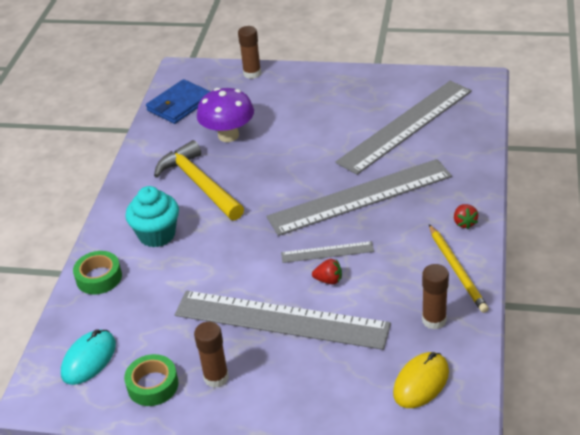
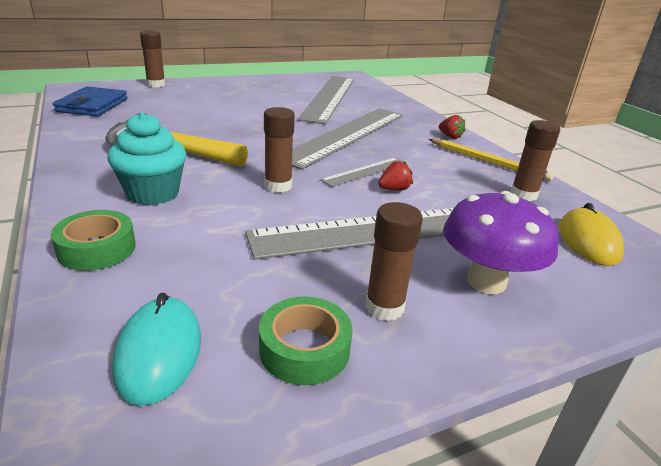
camera: 40 degrees left, 10 degrees down
(228, 135) = (169, 117): purple mushroom -> purple mushroom (486, 281)
(244, 251) = (278, 186): none -> brown glue stick

